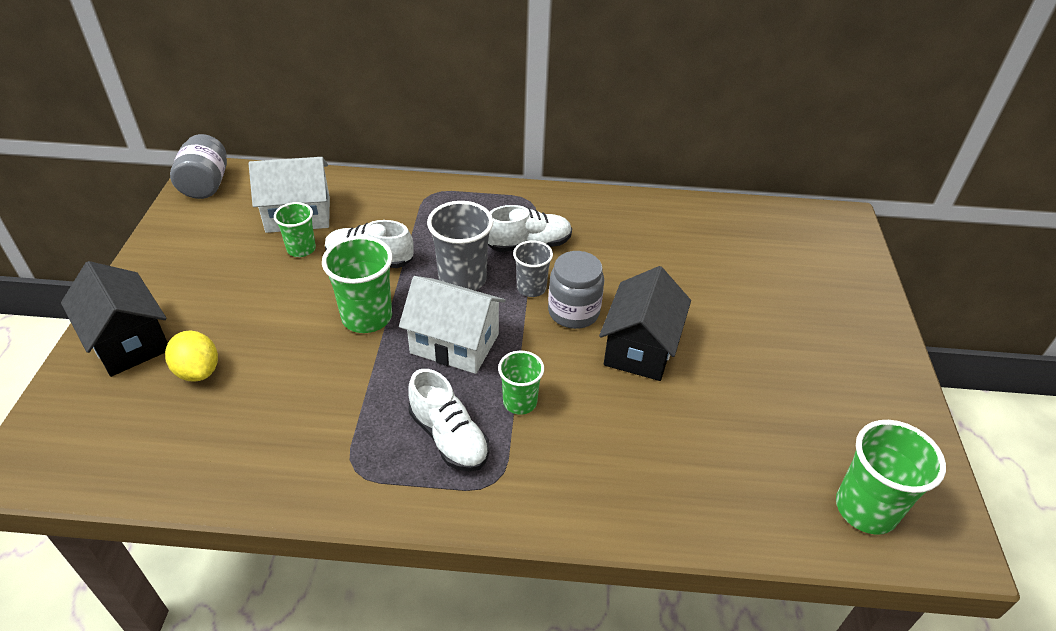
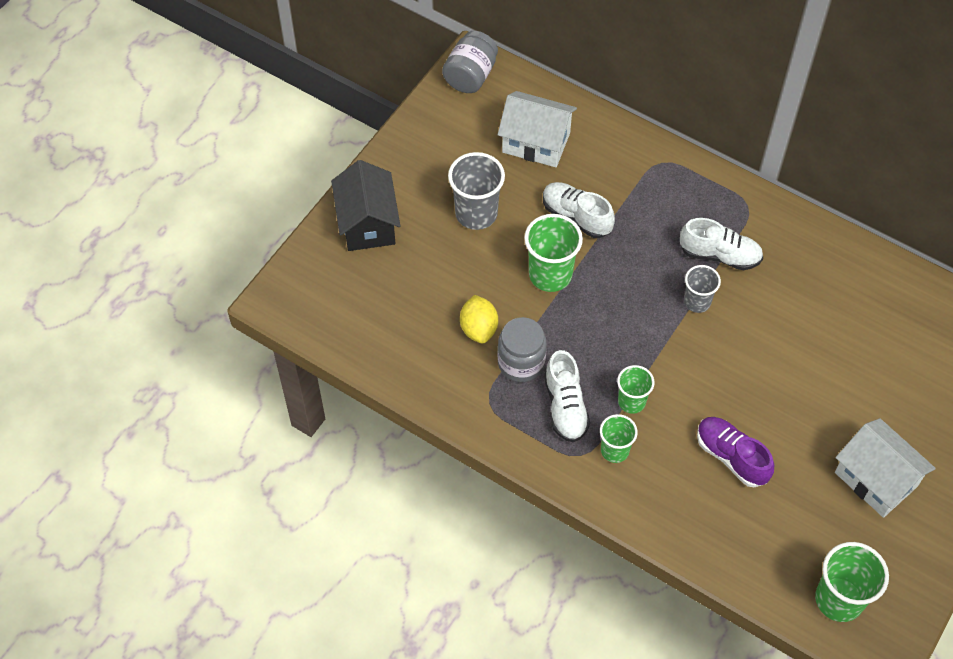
camera: 30 degrees right, 15 degrees up
(198, 371) = (409, 272): yellow lemon -> yellow lemon (479, 328)
(301, 249) = (525, 182): green cup -> green cup (615, 450)
(454, 343) = (607, 329): white house -> white house (876, 479)
(462, 279) = (644, 269): grey cup -> grey cup (476, 213)
(573, 312) = (719, 340): grey jar -> grey jar (521, 363)
(640, 348) = (754, 397): black house -> none
(656, 412) = (731, 457): none -> purple shoe

